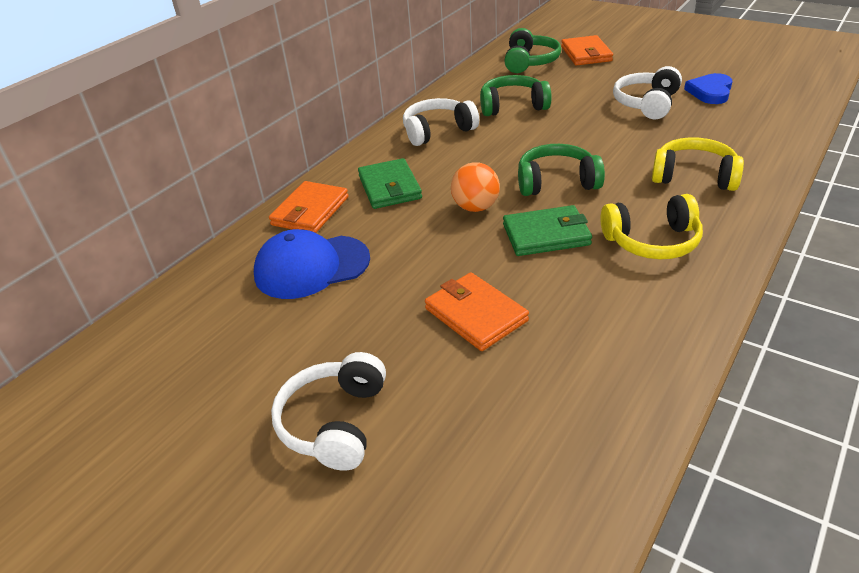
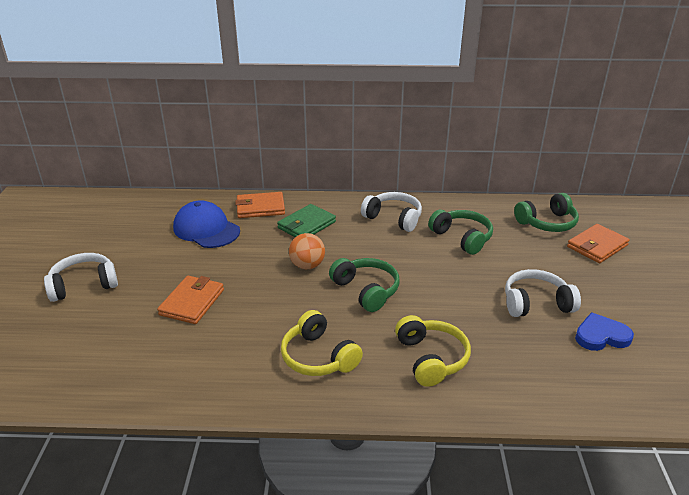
camera: 55 degrees right, 5 degrees down
(546, 235) = (294, 305): green wallet -> none

